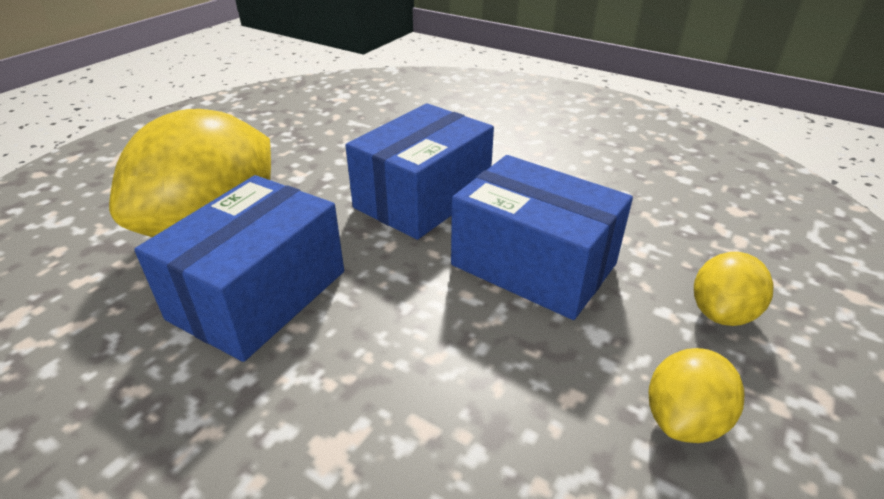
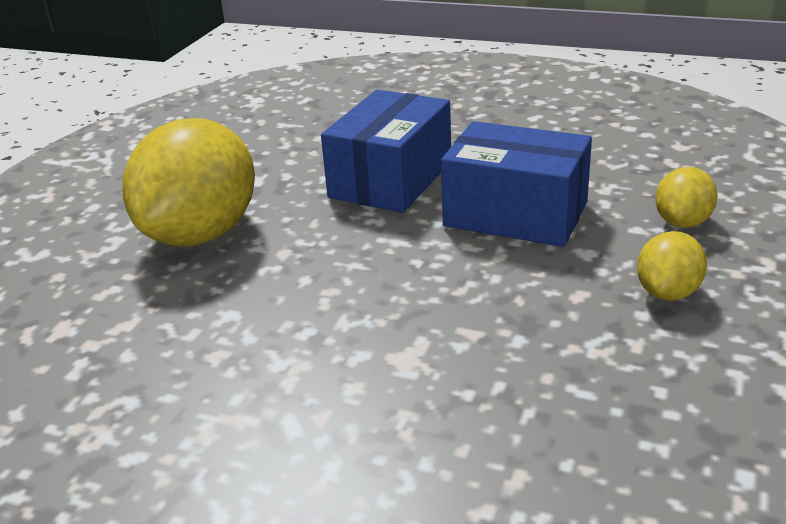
camera: 10 degrees left, 5 degrees down
(259, 295) = (281, 275): blue box -> none

